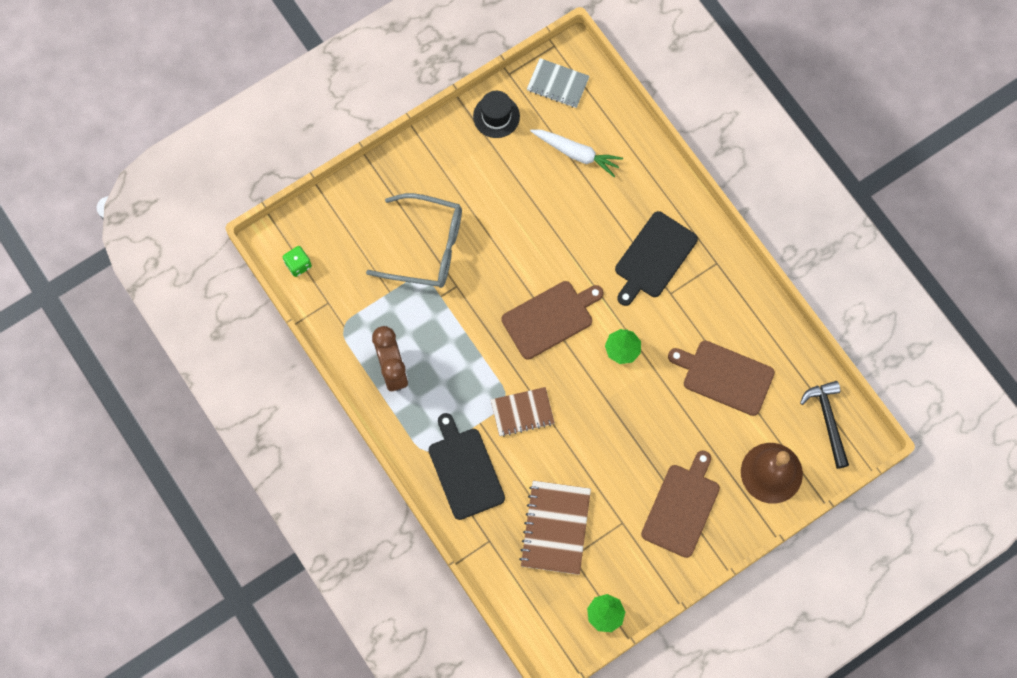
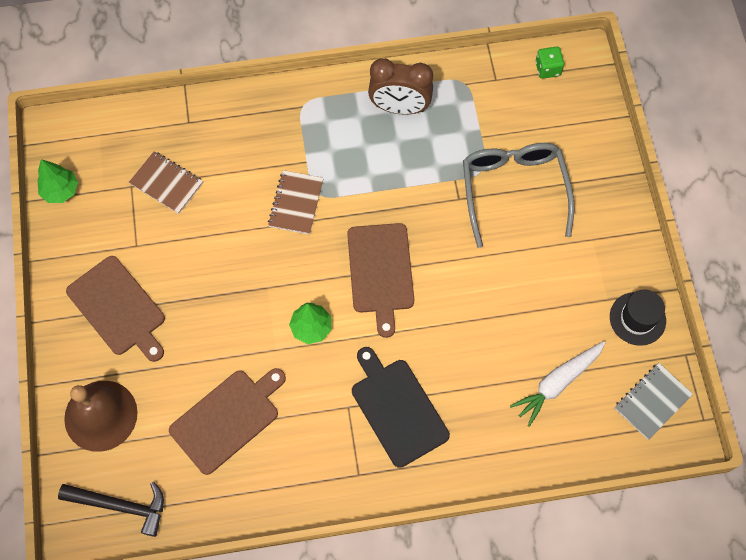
camera: 115 degrees right, 5 degrees down
(427, 247) = (513, 189): grey glasses -> grey glasses turned 135 degrees clockwise
(465, 470) = (267, 129): black cutting board -> none
(555, 528) = (166, 183): brown notebook -> brown notebook, size x0.66

